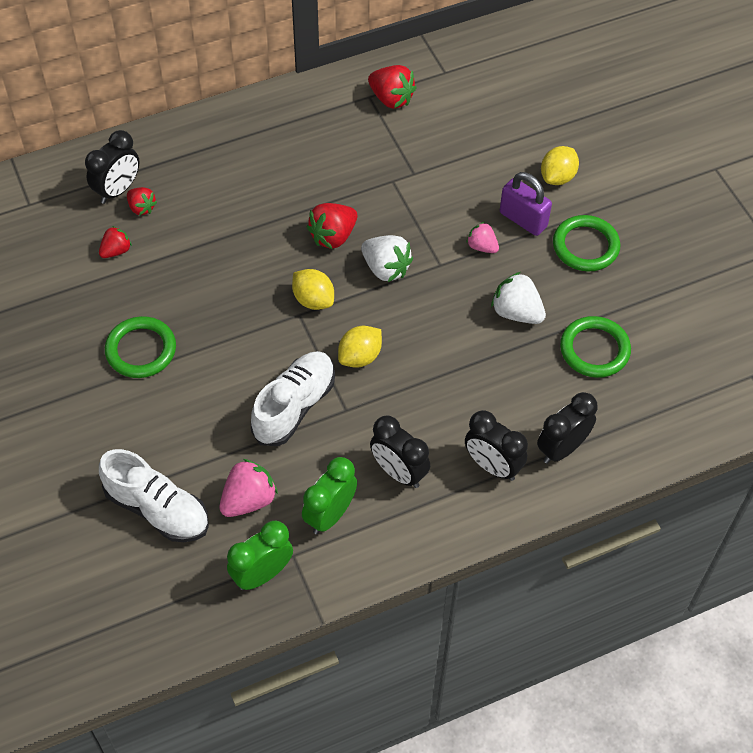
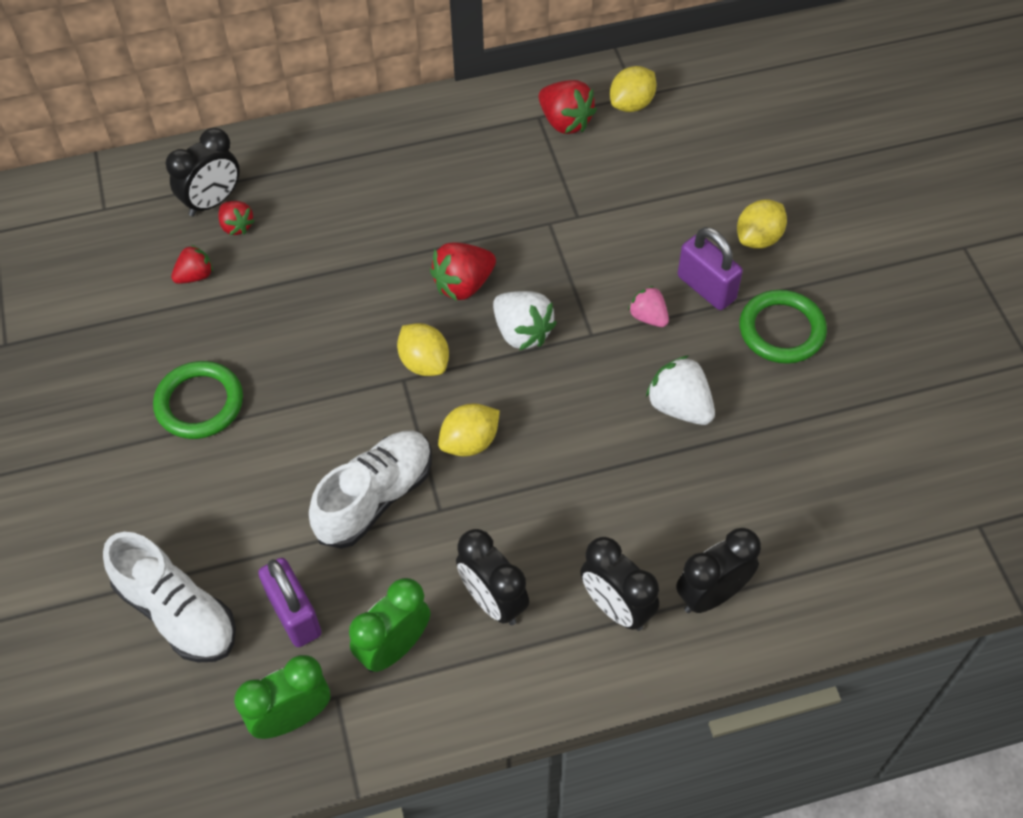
camera: 10 degrees right, 0 degrees up
(248, 500) = (294, 614): pink strawberry -> purple padlock
(442, 79) = (631, 104): none -> yellow lemon
(594, 349) = (774, 467): green ring -> none

